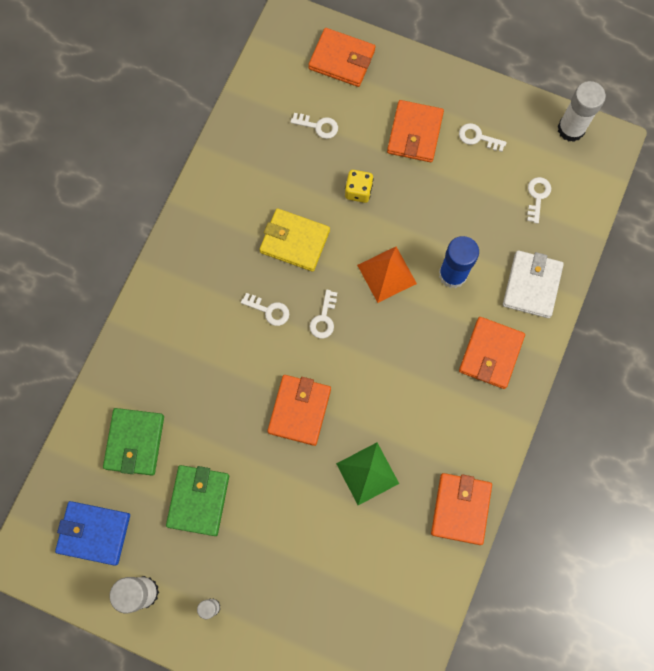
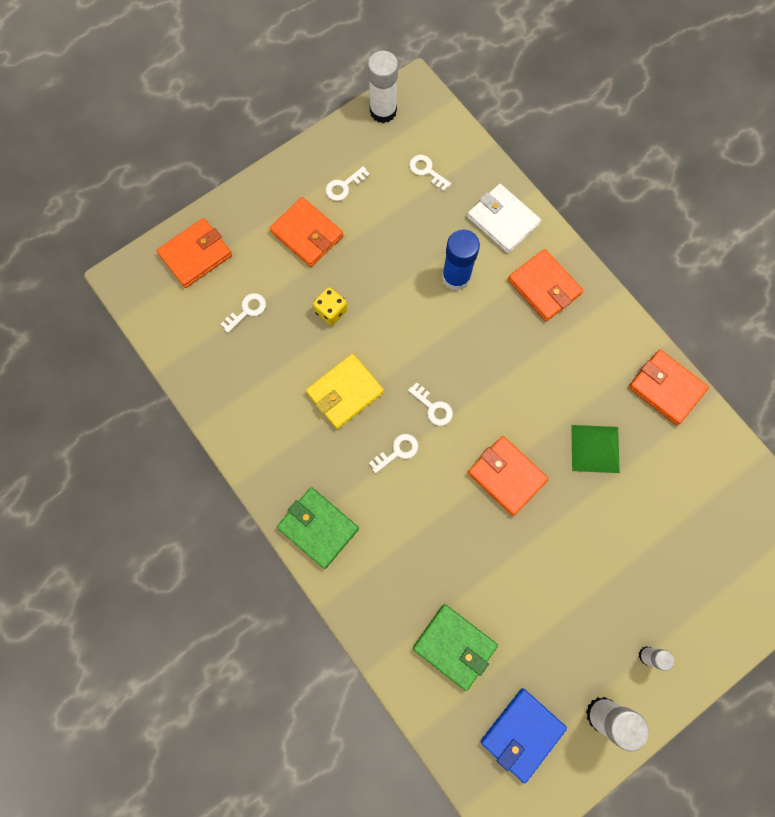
camera: 60 degrees left, 0 degrees up
(198, 500) = (542, 614): green wallet -> green wallet (318, 528)
(387, 274) = (423, 331): orange pyramid -> none

